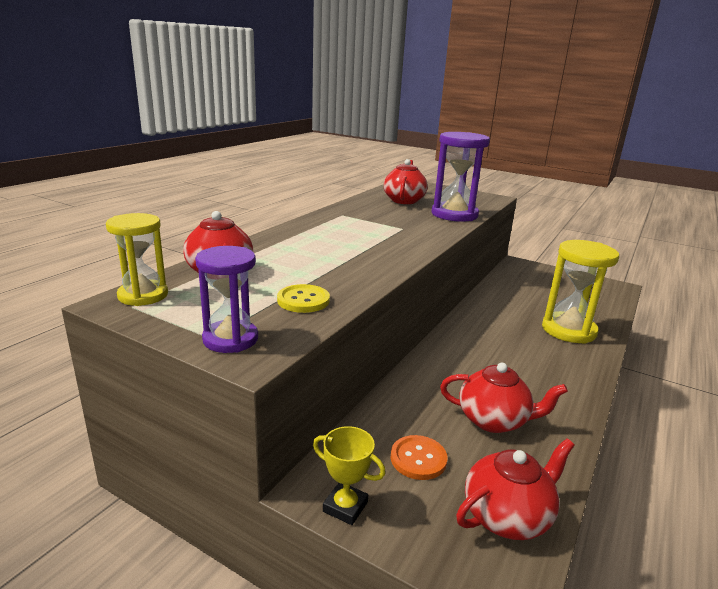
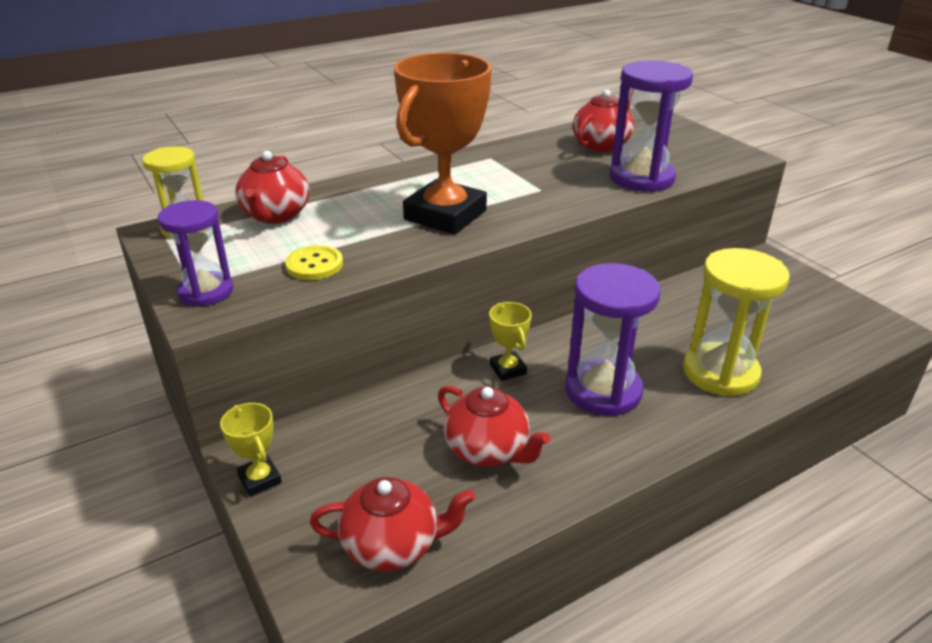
camera: 30 degrees right, 10 degrees up
(359, 252) = (445, 215): none -> orange trophy
(418, 459) = (367, 461): orange button -> none
(446, 362) = (508, 369): none -> yellow trophy
(519, 359) = (603, 391): none -> purple hourglass

